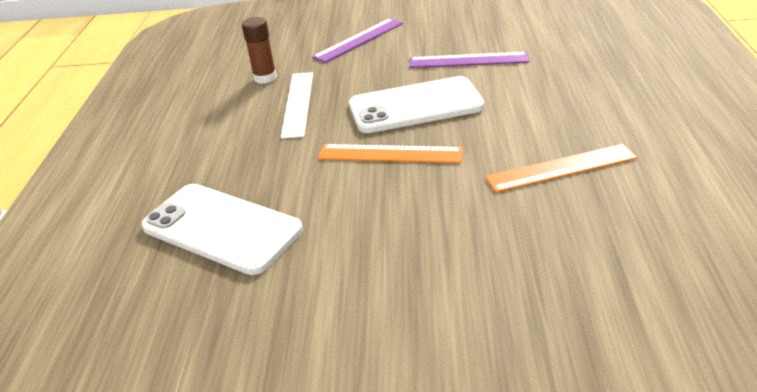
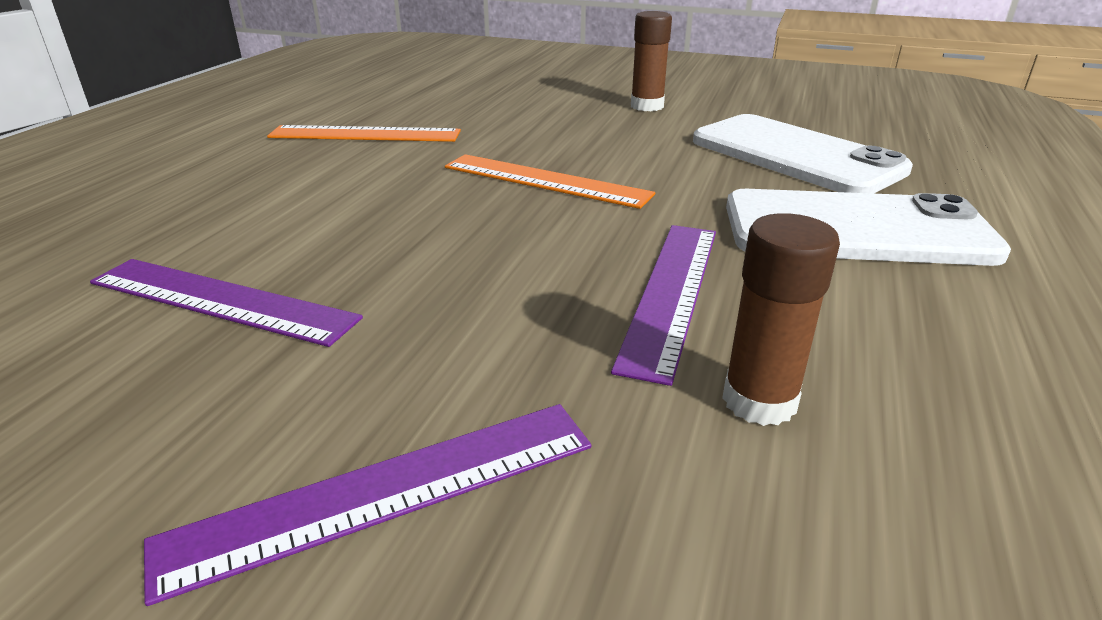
camera: 165 degrees left, 5 degrees down
(297, 103) = (671, 293): white ruler -> purple ruler
(358, 287) = (647, 106): none -> brown glue stick
(415, 106) = (444, 232): white phone -> white phone (856, 230)

